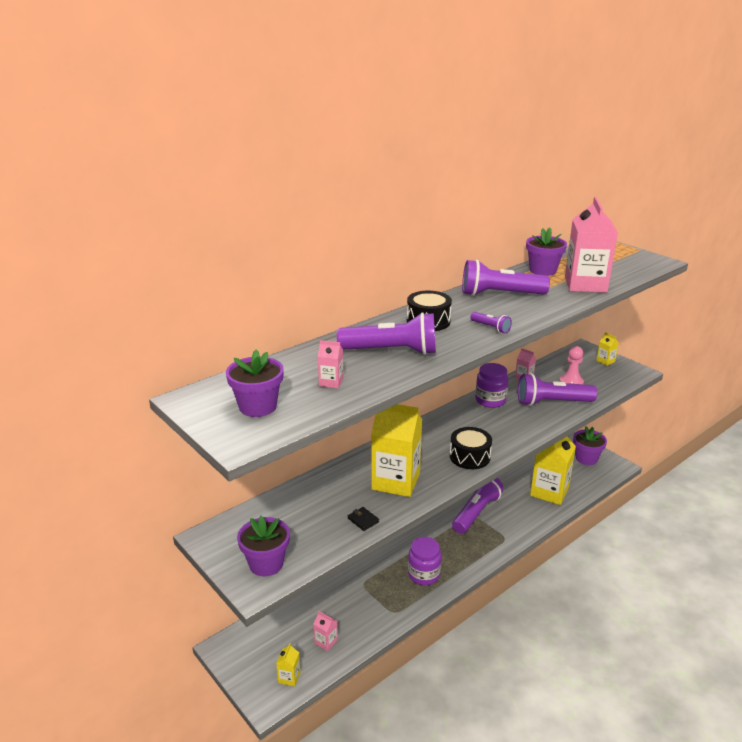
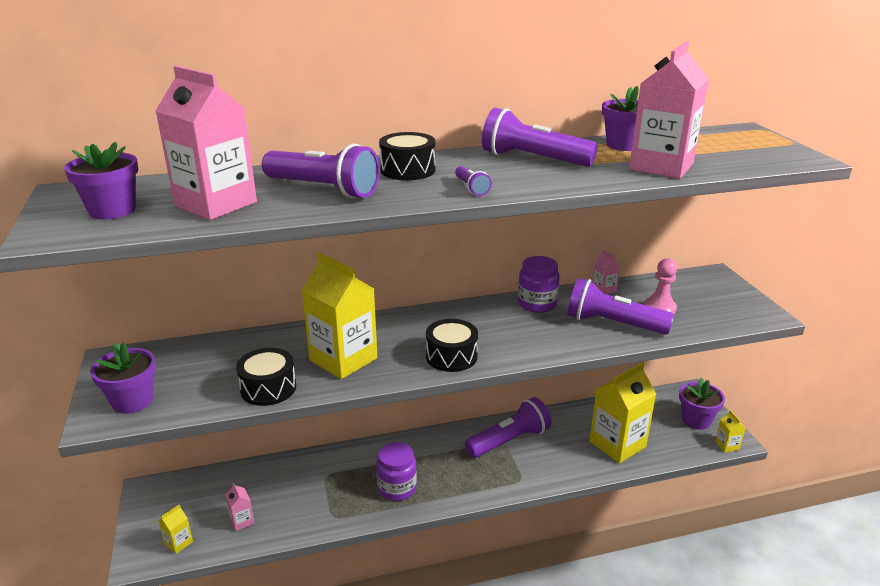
camera: 25 degrees right, 0 degrees up
(331, 382) = (216, 204): pink carton -> pink carton, size x2.35
(363, 520) = (268, 388): black wallet -> black drum
(605, 361) = (731, 294): yellow carton -> yellow carton (727, 445)

